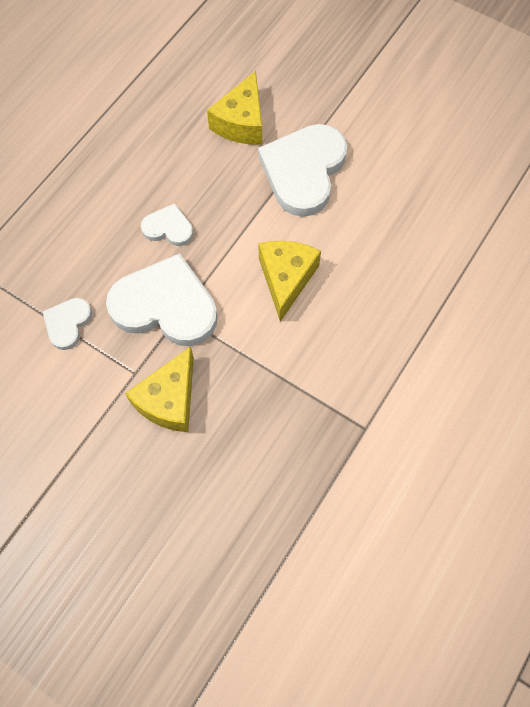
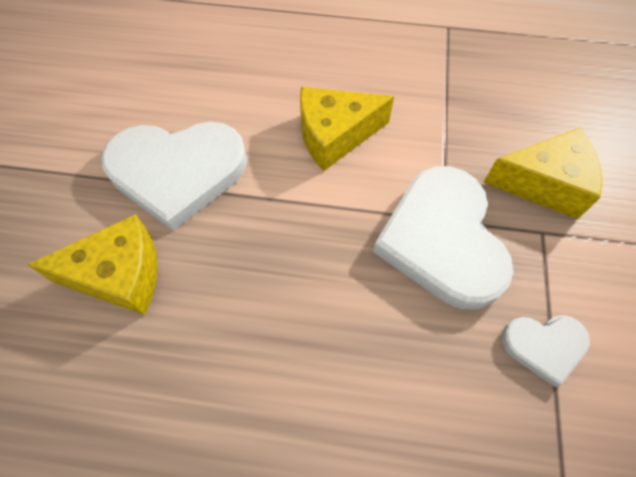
camera: 115 degrees left, 5 degrees down
(168, 228) = (335, 289): white heart -> none

